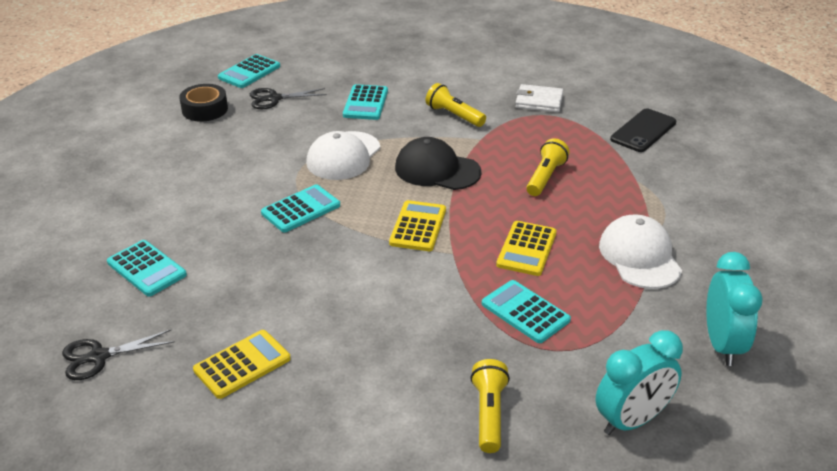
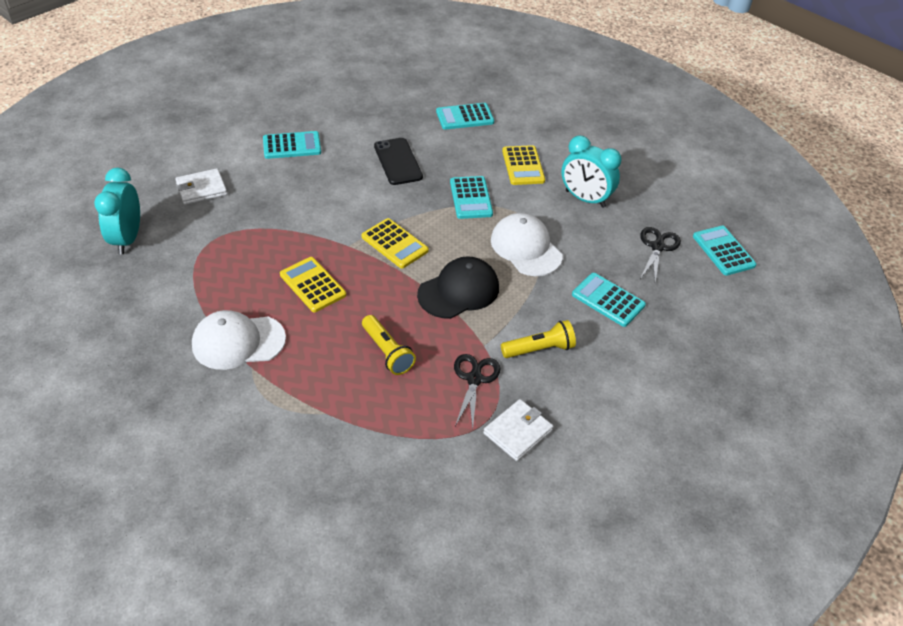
camera: 120 degrees right, 10 degrees up
(99, 357) = (400, 83): black scissors -> black scissors (474, 379)
(205, 109) = (665, 202): black tape -> none
(242, 364) = (341, 123): yellow calculator -> yellow calculator (523, 166)
(489, 414) = (201, 189): yellow flashlight -> white wallet
(525, 312) = (255, 247): turquoise calculator -> turquoise calculator (292, 146)
(639, 256) = (238, 342): white cap -> white cap turned 150 degrees clockwise
(643, 131) = (393, 482): black phone -> black phone (398, 161)
(722, 345) = (119, 321): turquoise clock -> turquoise clock (585, 199)

